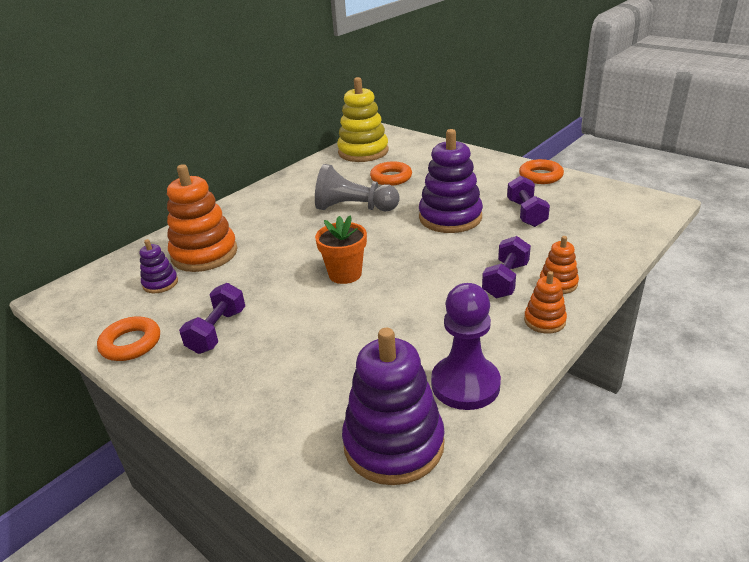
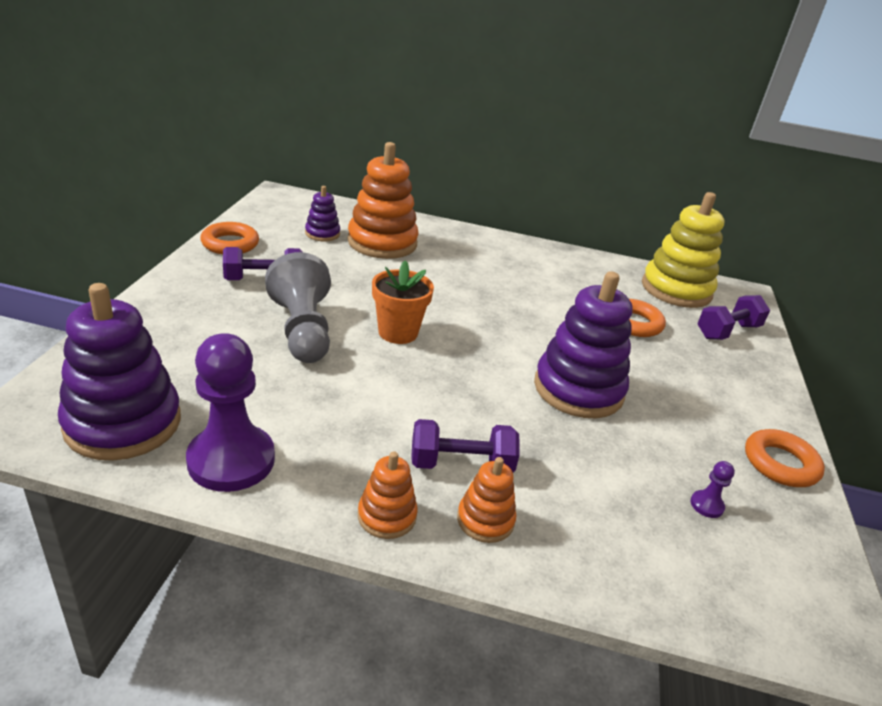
camera: 55 degrees right, 0 degrees up
(354, 208) = (537, 310): grey pawn -> grey pawn (302, 330)
(526, 213) = (651, 462): purple dumbbell -> purple dumbbell (727, 331)
(565, 207) = (706, 505): none -> purple pawn

